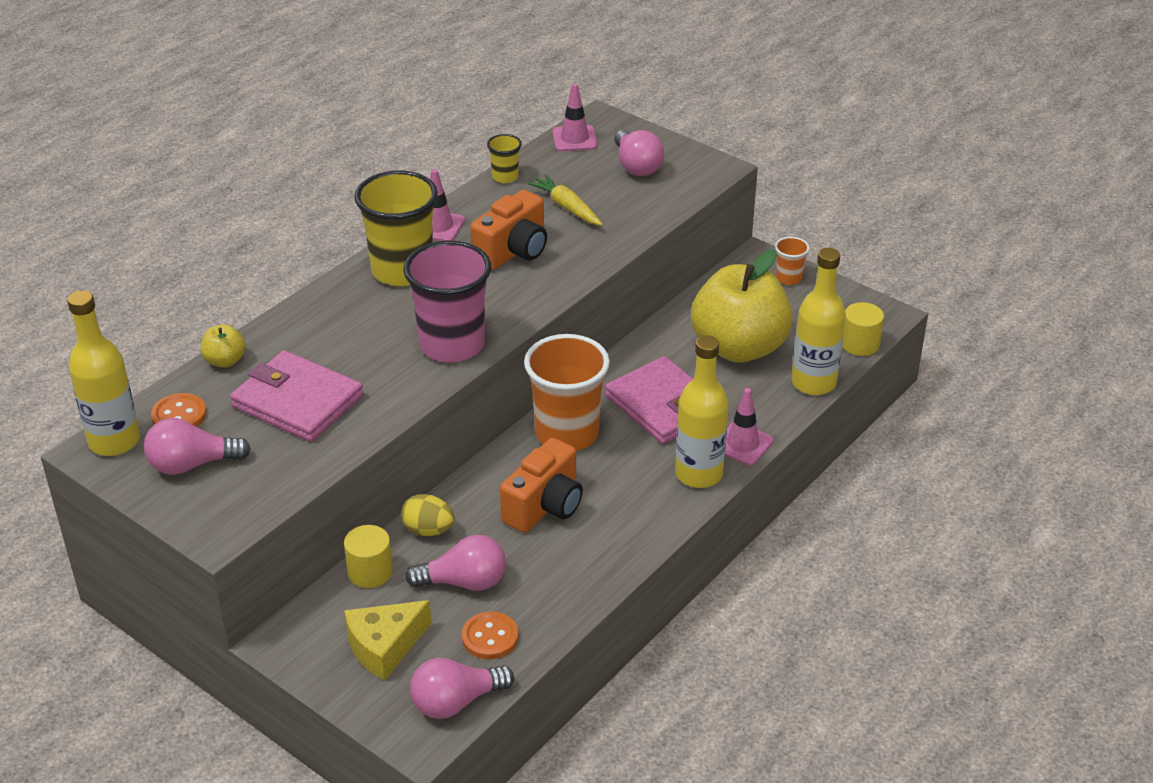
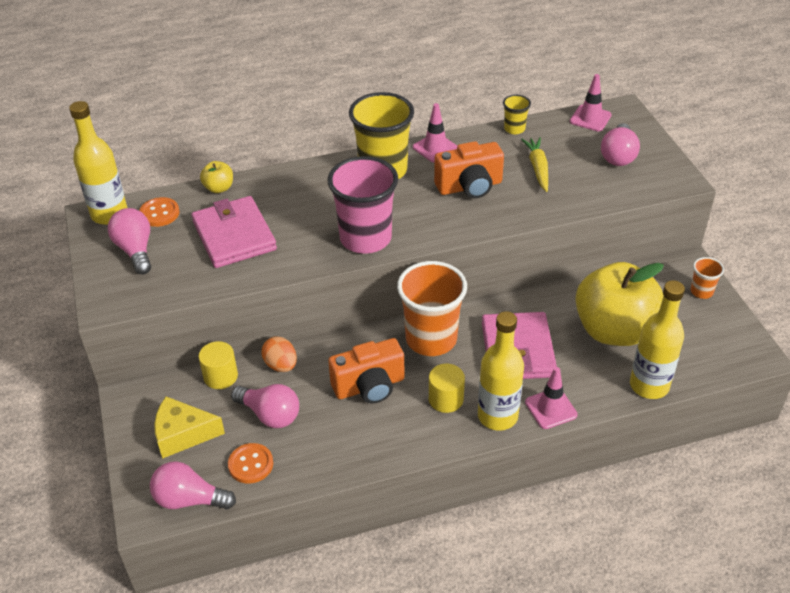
camera: 35 degrees right, 5 degrees up
(192, 464) = (135, 250): pink light bulb -> pink light bulb turned 45 degrees clockwise
(428, 530) = (281, 365): yellow egg -> orange egg
(860, 344) = (715, 371): yellow cylinder -> yellow cylinder (446, 399)

